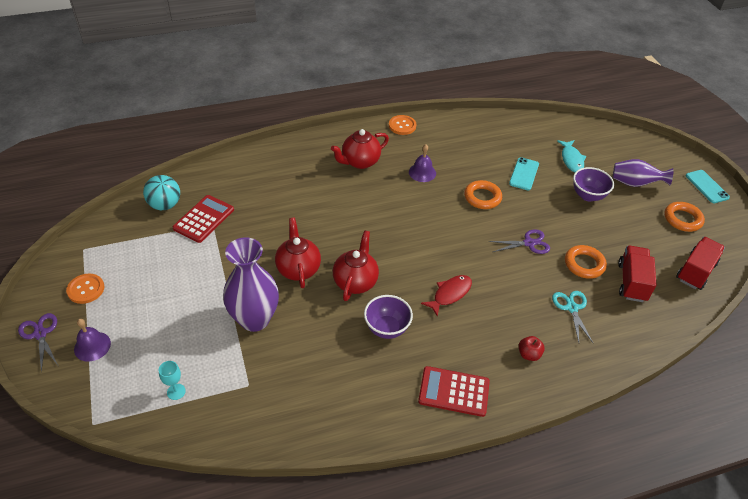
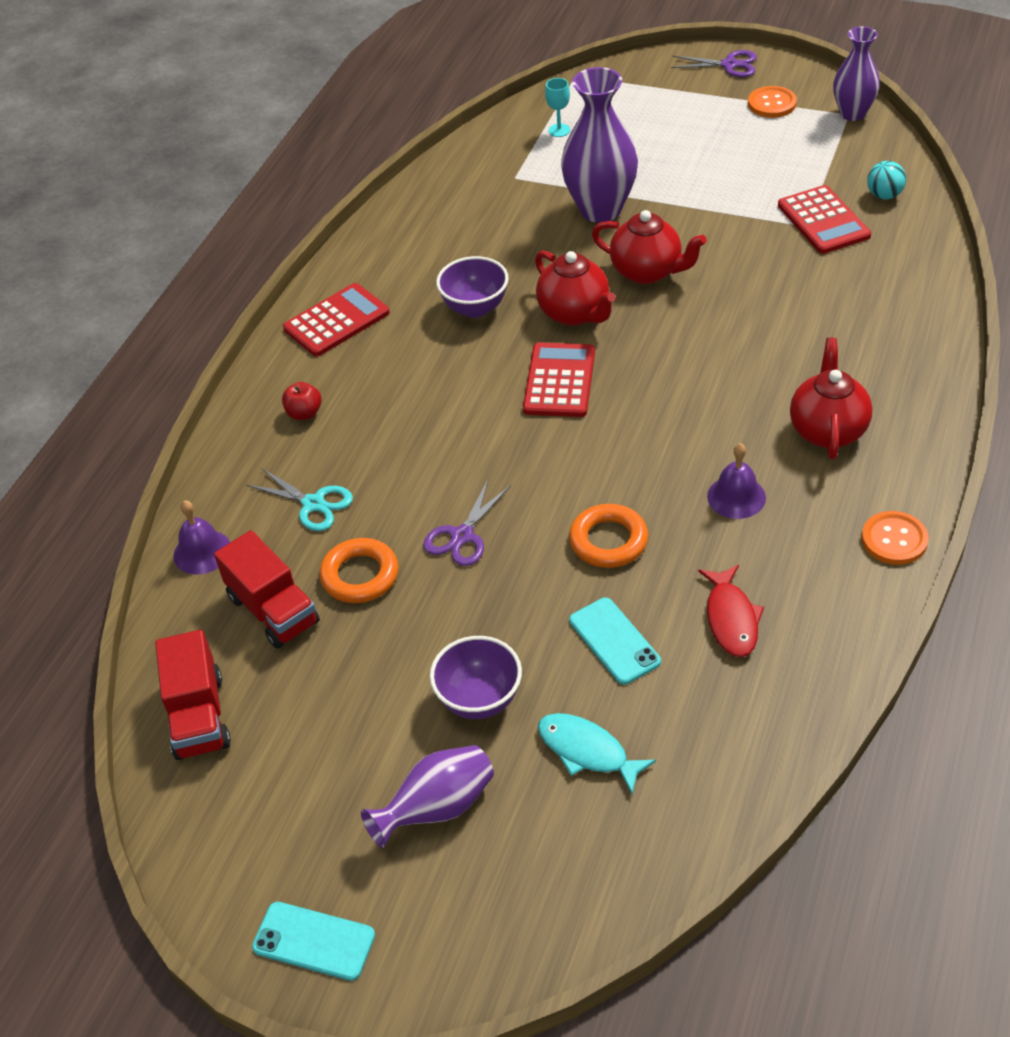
camera: 135 degrees right, 0 degrees up
(81, 247) = (852, 113): none -> purple vase
(92, 346) = (677, 92): purple bell -> purple bell (202, 552)
(165, 205) = (884, 195): turquoise ball -> turquoise ball, size x0.66
(409, 261) = (559, 381): none -> red calculator
(450, 294) = (465, 392): red fish -> red fish (731, 619)
(682, 219) = (295, 806): orange ring -> none

